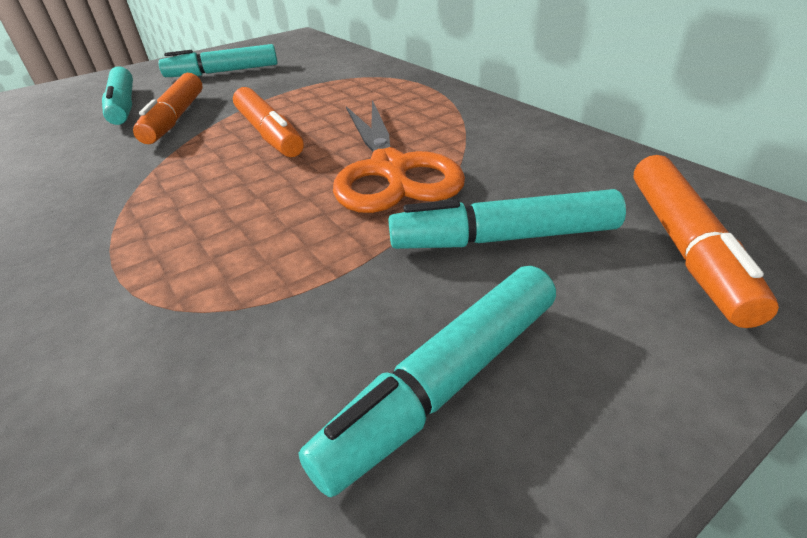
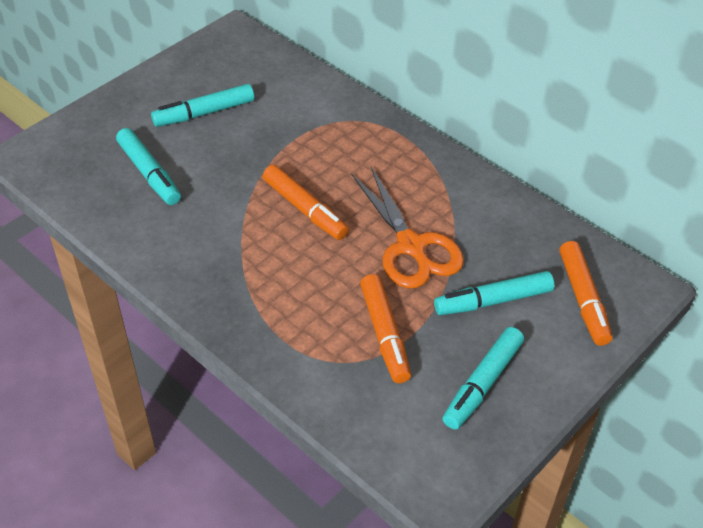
camera: 15 degrees left, 10 degrees up
(176, 118) = (213, 191): orange marker -> orange marker (384, 334)

